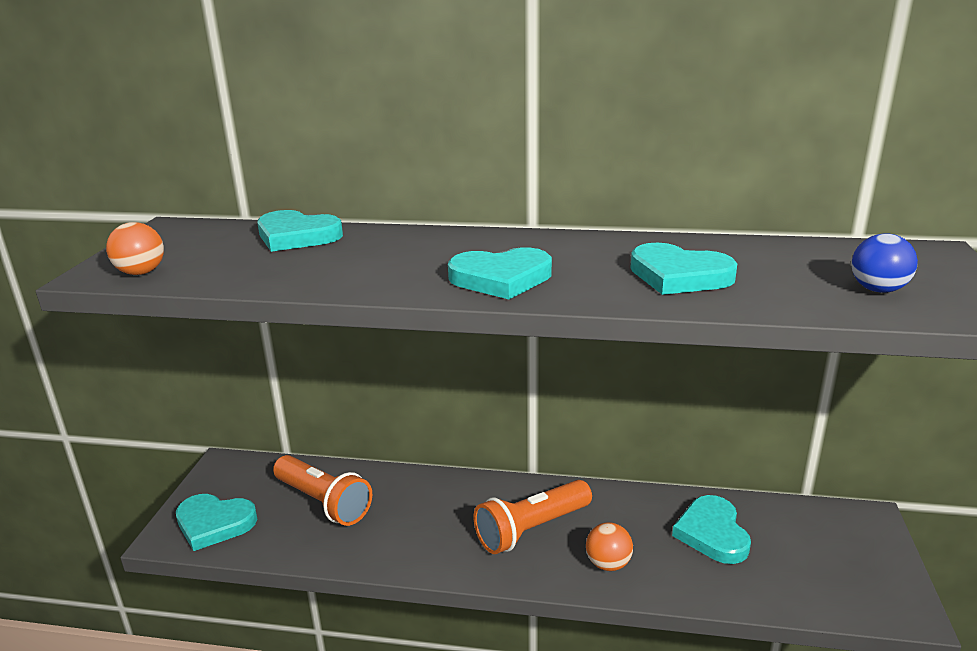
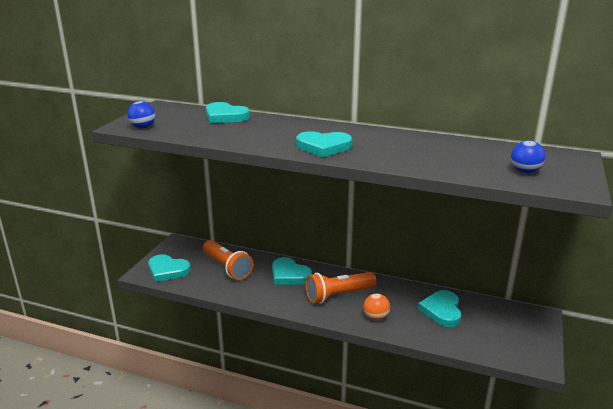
camera: 10 degrees right, 0 degrees up
(141, 272) = (143, 127): orange ball -> blue ball
(679, 275) = (419, 154): turquoise heart -> turquoise heart (289, 275)

